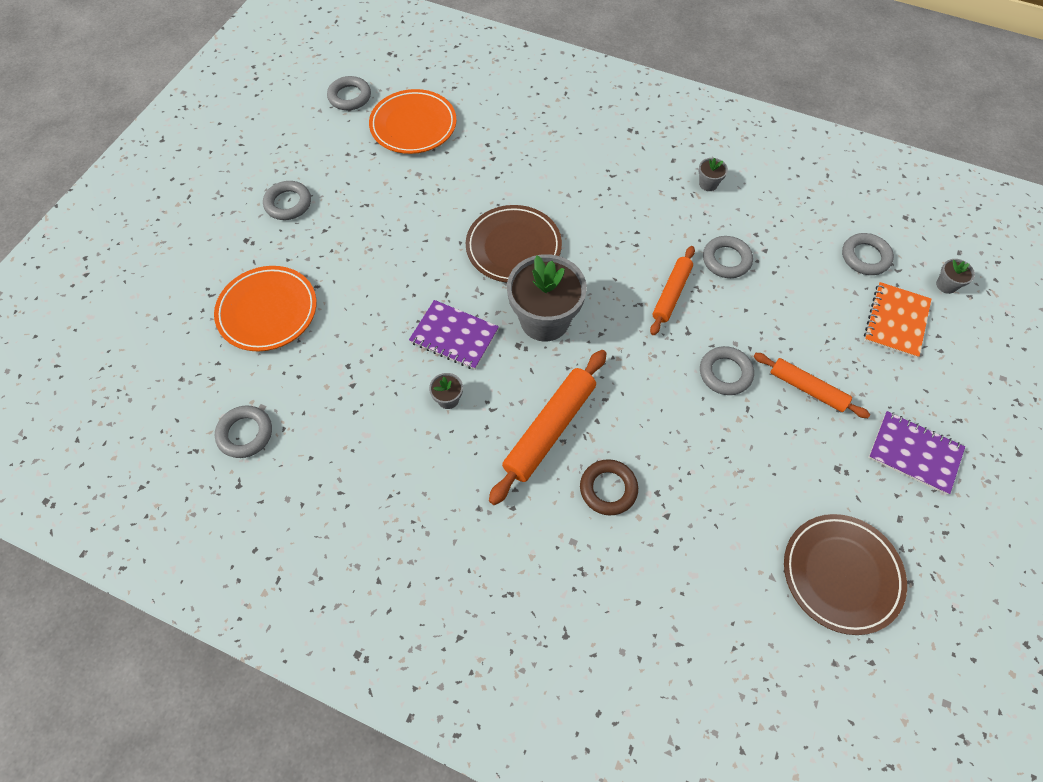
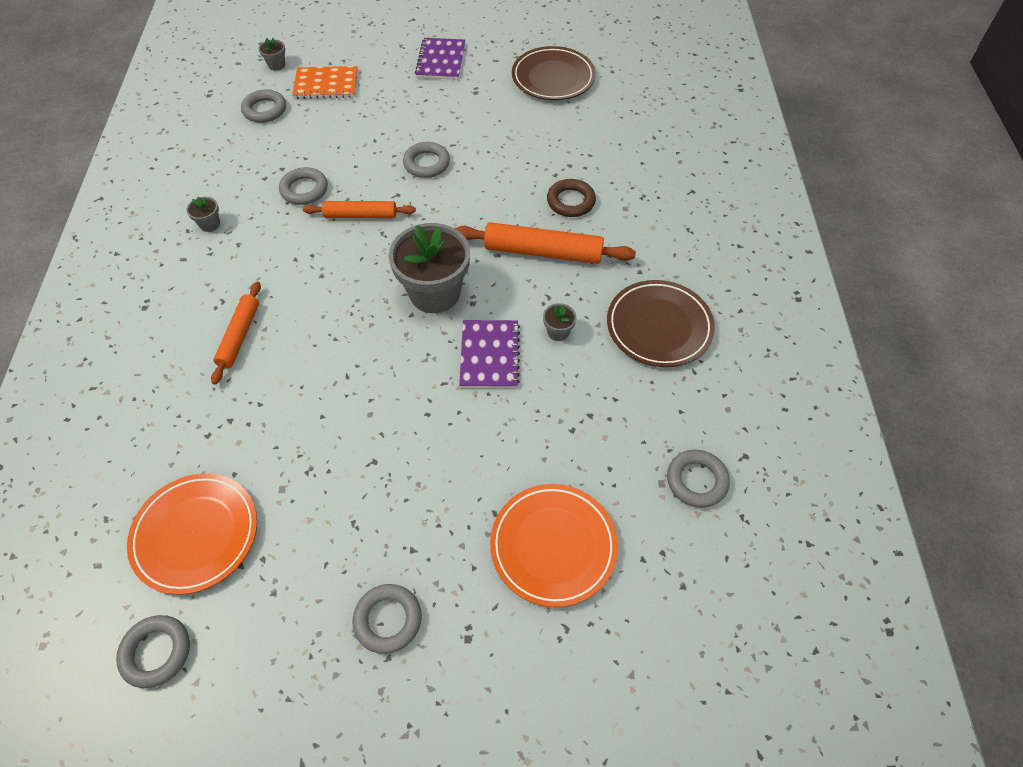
camera: 115 degrees left, 5 degrees down
(513, 247) = (357, 349): brown plate -> brown plate (659, 327)
(807, 388) = (416, 118): orange rolling pin -> orange rolling pin (239, 336)

